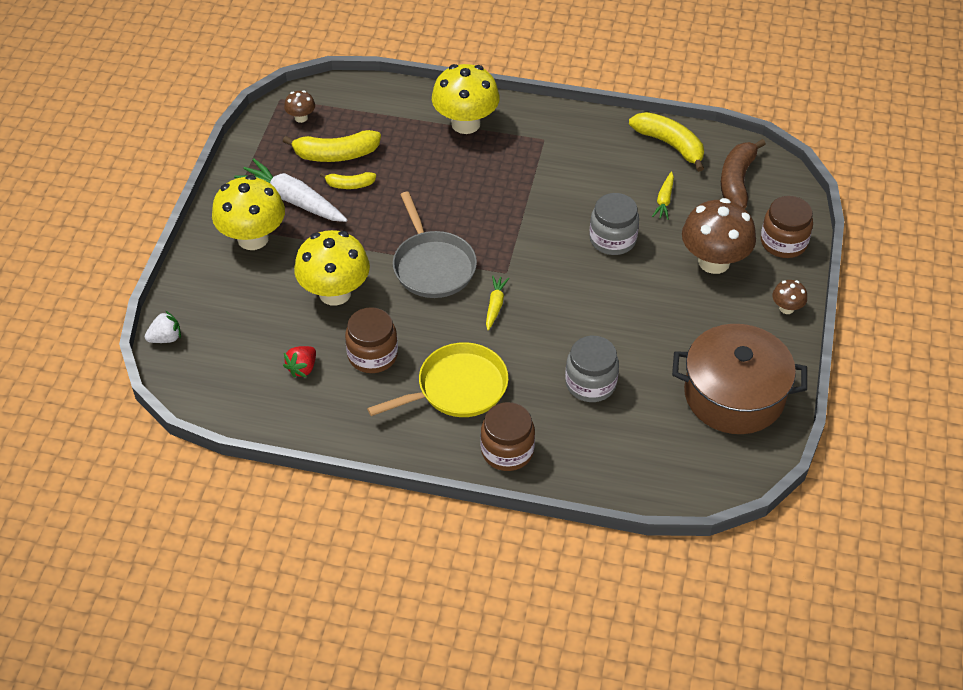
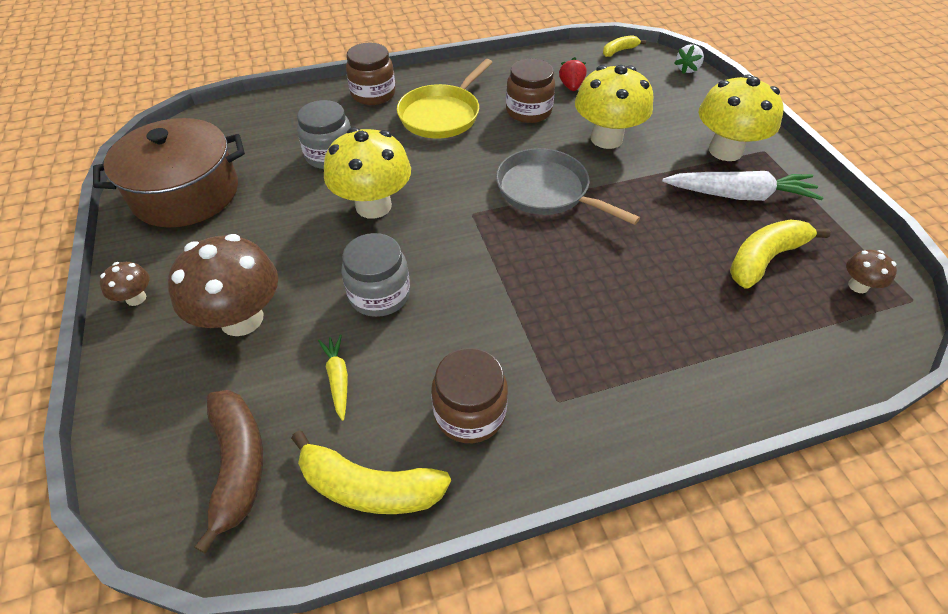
camera: 150 degrees right, 0 degrees up
(349, 185) = (709, 233): yellow banana -> yellow banana (619, 51)
(465, 123) = (676, 374): yellow mushroom -> yellow mushroom (373, 206)
(495, 305) = (459, 181): yellow carrot -> none
(783, 242) = (148, 387): brown jar -> brown jar (469, 412)

